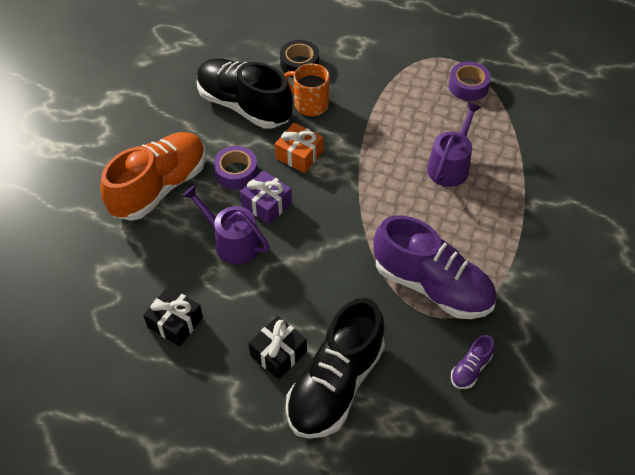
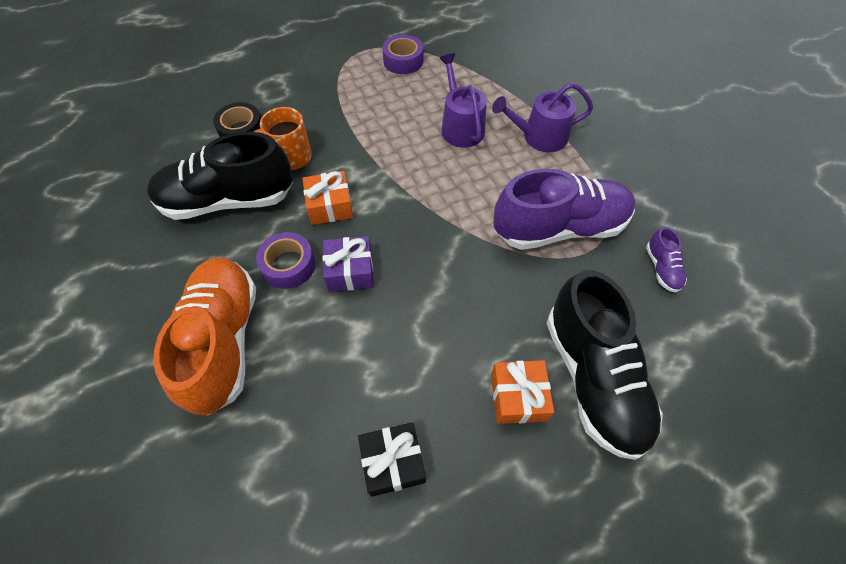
camera: 45 degrees left, 5 degrees up
(232, 242) = (358, 332): purple watering can -> purple watering can (539, 137)
(278, 353) = (518, 397): black gift -> orange gift

